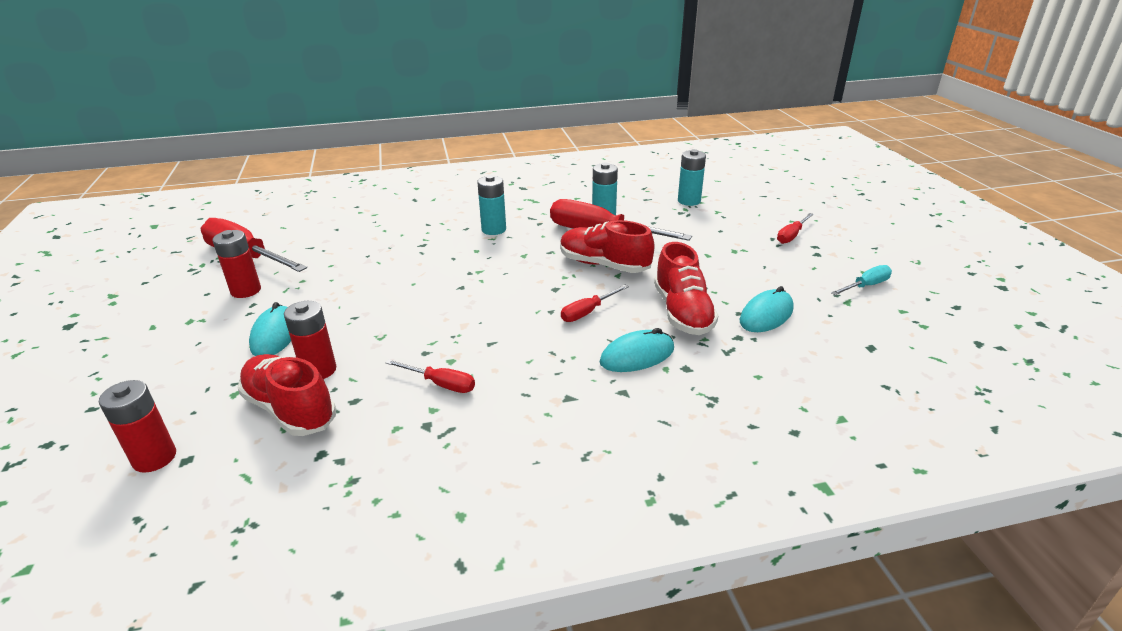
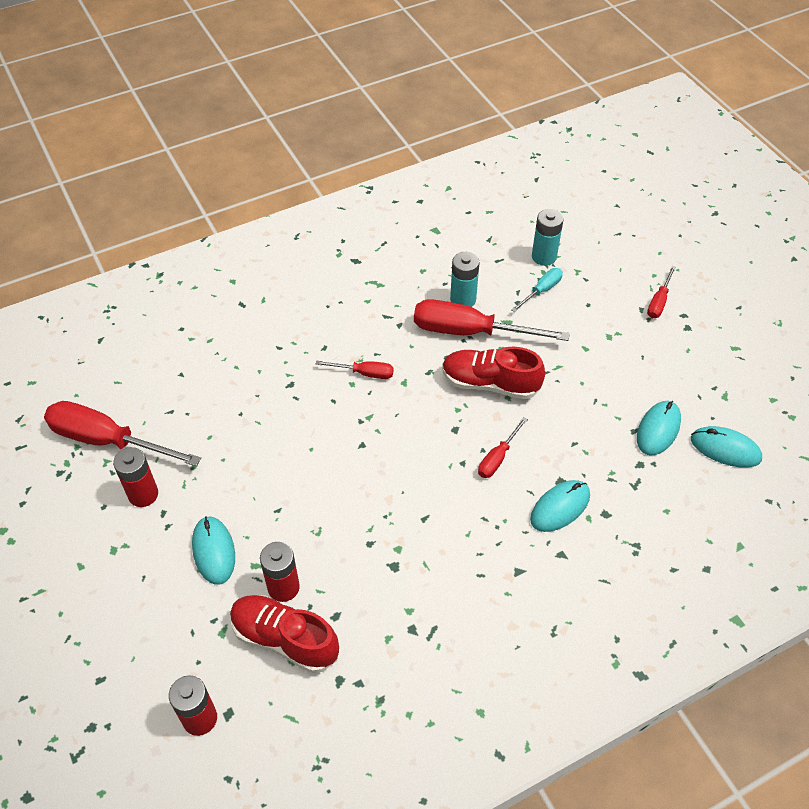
camera: 15 degrees left, 20 degrees up
(441, 384) = (402, 580): red screwdriver -> red screwdriver (364, 373)
(494, 229) = (355, 345): turquoise battery -> none
(682, 312) = (583, 441): red shoe -> none
(839, 338) = (725, 449): none -> turquoise mouse
(865, 286) = (738, 370): turquoise screwdriver -> turquoise screwdriver (541, 291)

